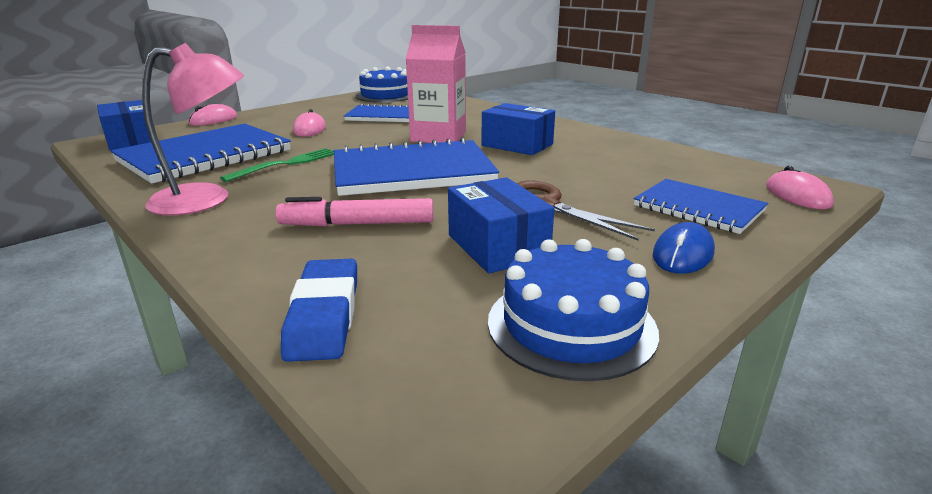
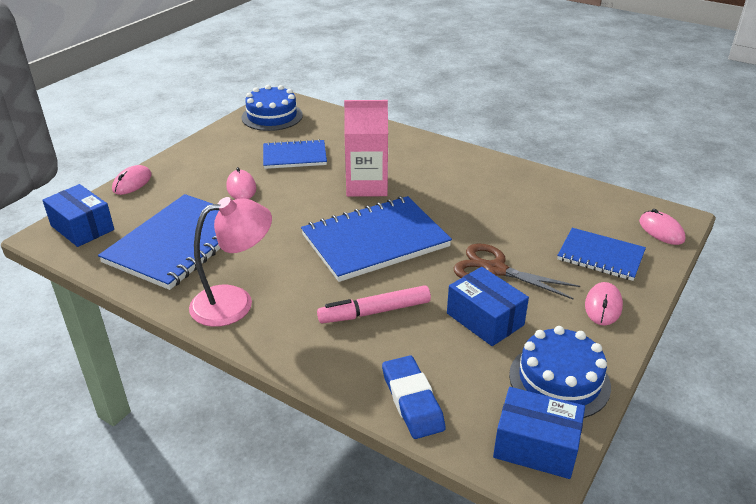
camera: 15 degrees left, 10 degrees up
(287, 164) = (262, 244): green fork -> none
(517, 145) = (439, 190): blue box -> blue box (536, 446)
(683, 254) = (603, 306): blue mouse -> pink mouse

